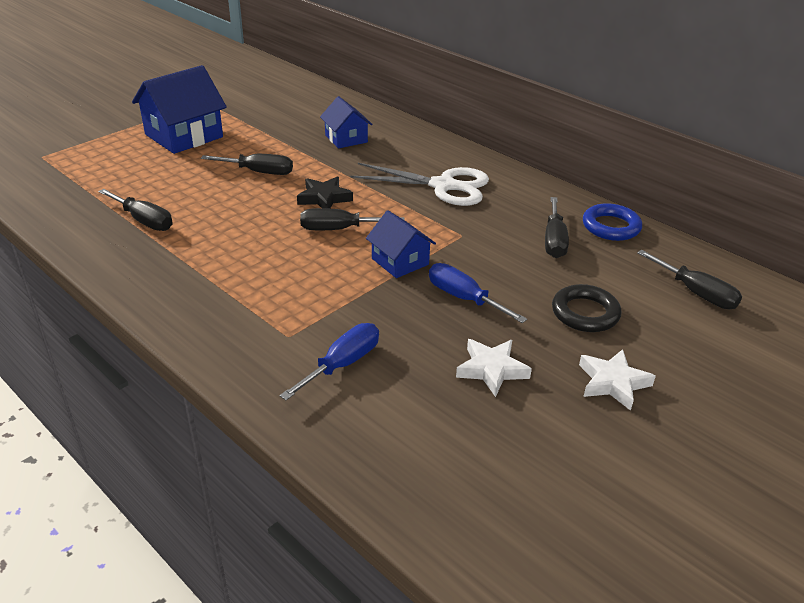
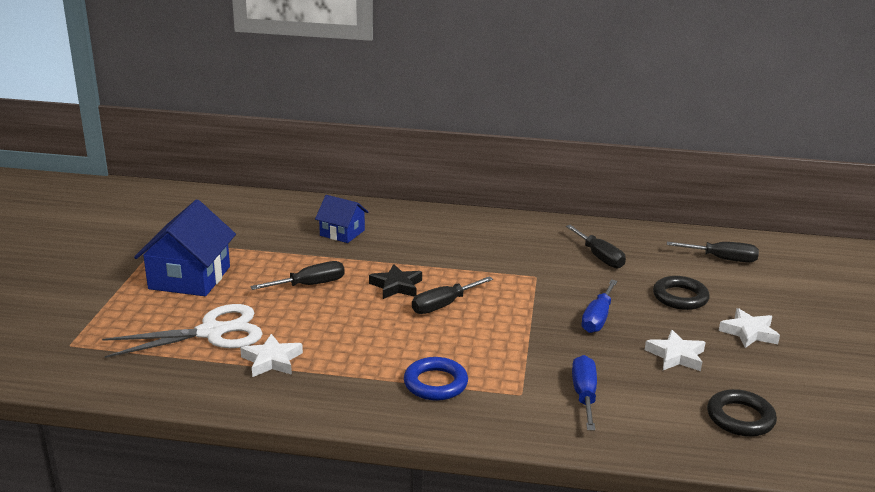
camera: 35 degrees left, 10 degrees down
(144, 221) = (272, 360): black screwdriver -> white star
(400, 261) = (521, 311): blue house -> none
(443, 186) = (472, 245): white scissors -> white scissors (211, 332)
(464, 298) = (597, 318): blue screwdriver -> blue screwdriver turned 75 degrees counterclockwise
(467, 466) = (740, 418): none -> black ring
(611, 227) = (621, 234): blue ring -> blue ring (435, 383)

